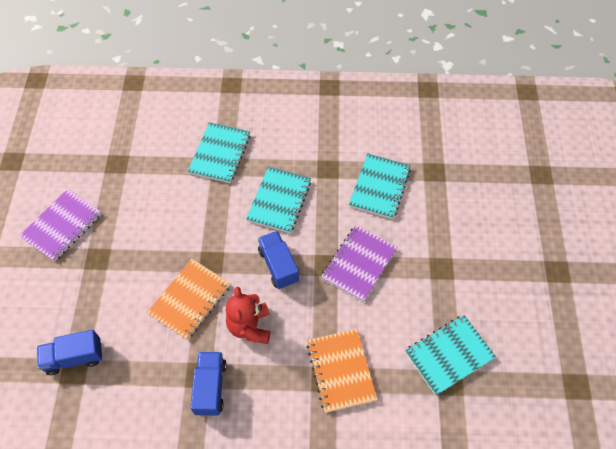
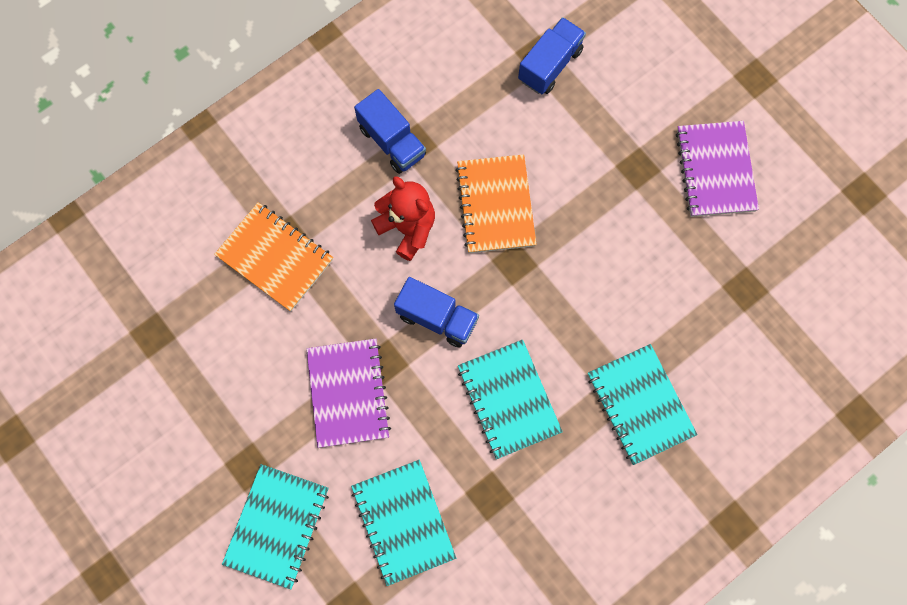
camera: 140 degrees right, 15 degrees up
(449, 355) = (171, 364): turquoise notebook -> turquoise notebook (277, 526)

